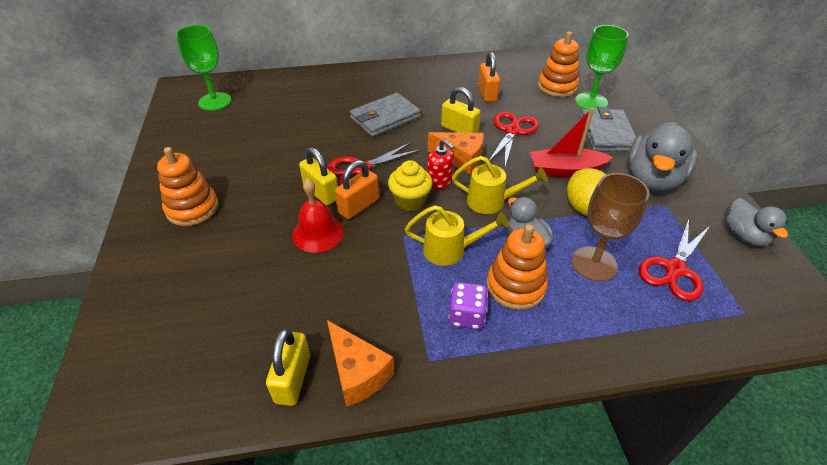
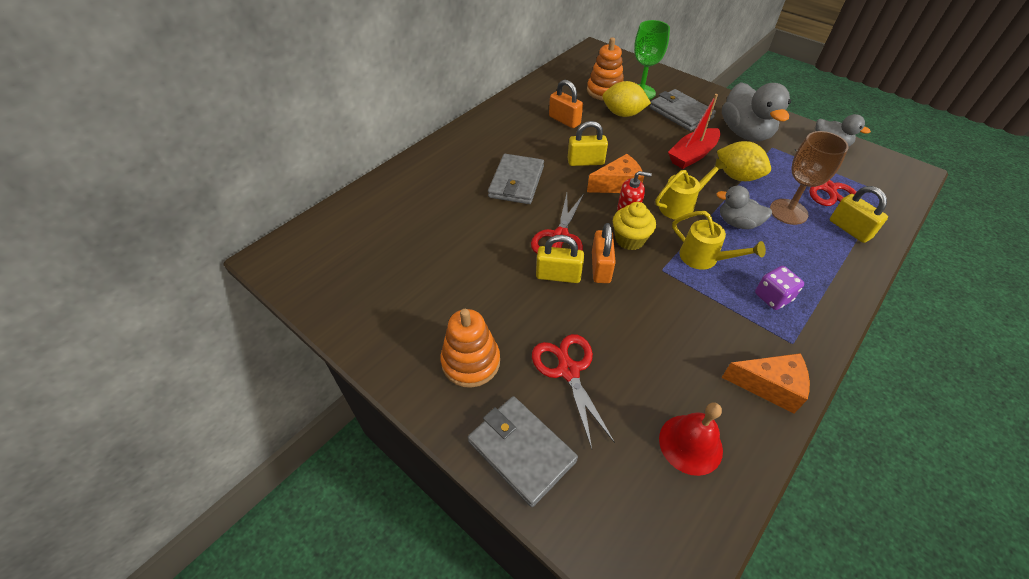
camera: 40 degrees left, 5 degrees up
(142, 278) = (521, 451): none -> grey wallet
(215, 101) = (333, 252): green goblet -> none
(293, 379) = (740, 425): yellow padlock -> yellow padlock (849, 229)
(318, 233) = (603, 309): red bell -> red bell (690, 444)
(451, 250) = (704, 258): yellow watering can -> yellow watering can turned 75 degrees clockwise
(512, 131) = (622, 143): red scissors -> red scissors (568, 370)
(515, 286) = (770, 257): orange stacking toy -> none
(547, 110) = (623, 114): none -> yellow lemon

